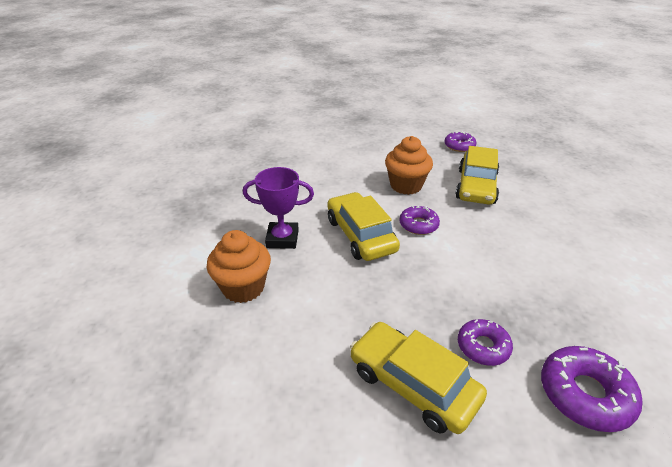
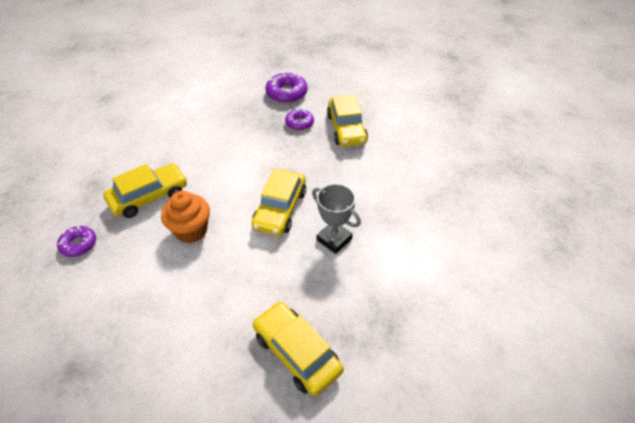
camera: 140 degrees left, 10 degrees up
(243, 287) = (388, 217): orange cupcake -> none
(244, 171) = (297, 352): none -> yellow car
(282, 239) = (334, 239): purple trophy -> grey trophy
(418, 225) = (235, 193): purple donut -> none

